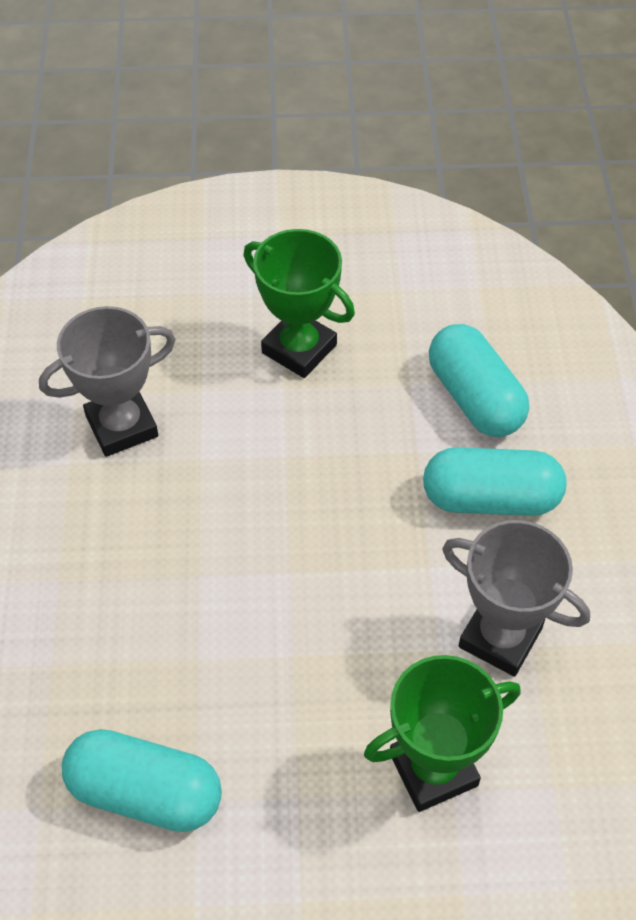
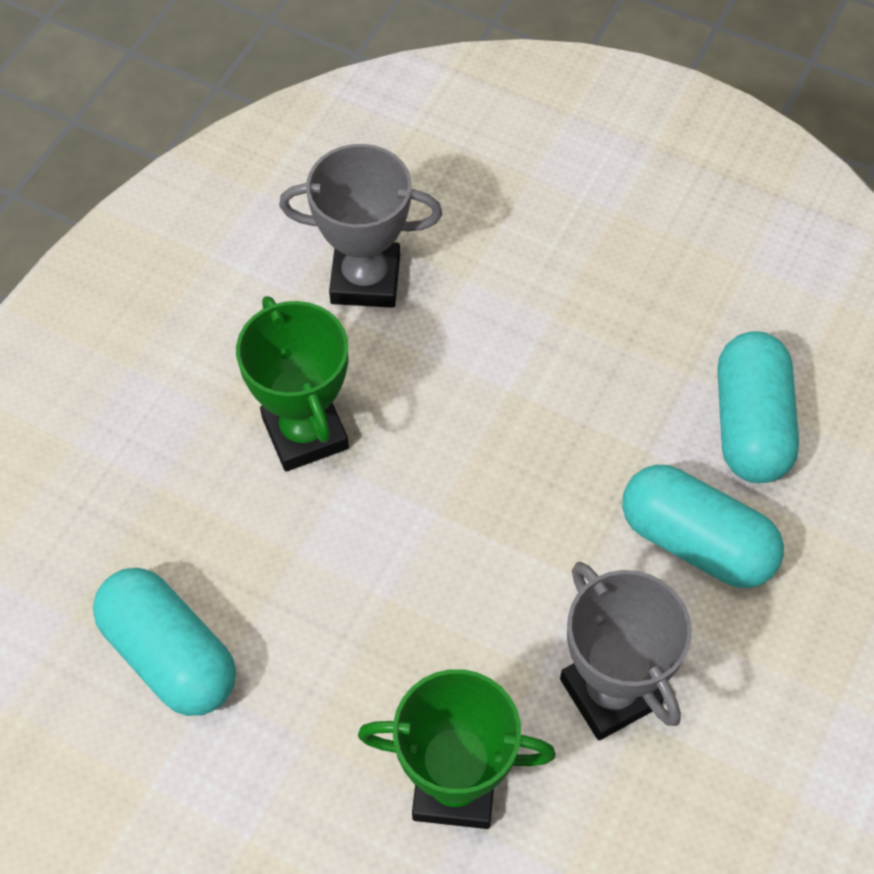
camera: 30 degrees right, 5 degrees up
(299, 349) = (595, 282): green trophy -> green trophy (305, 433)

